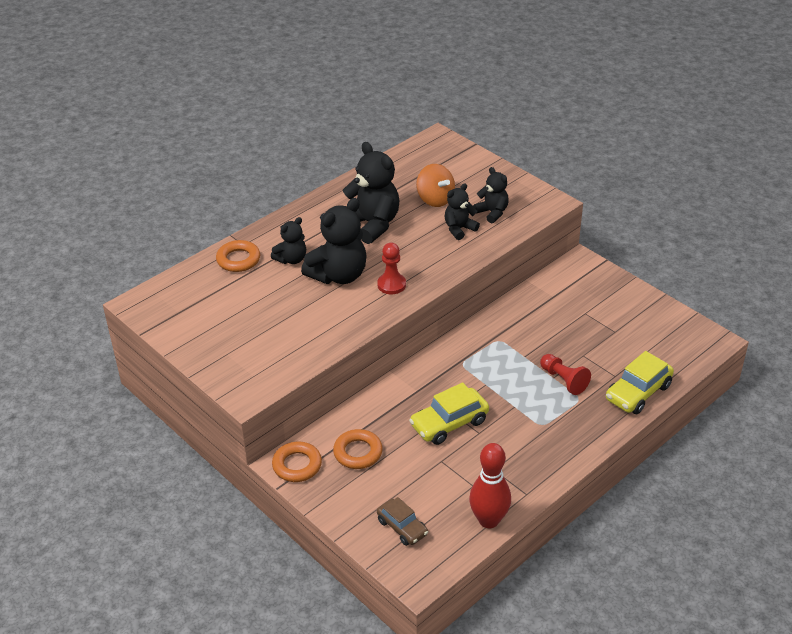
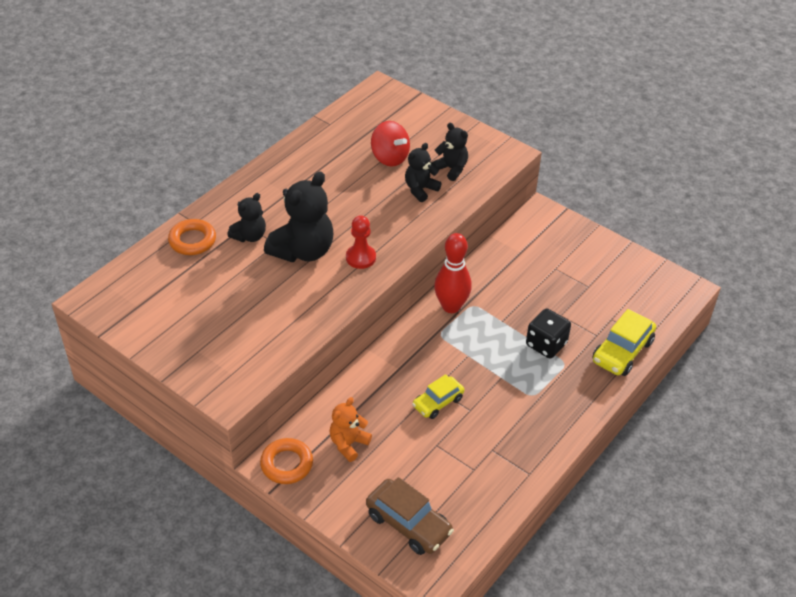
camera: 10 degrees left, 5 degrees up
(358, 452) = (348, 444): orange ring -> orange teddy bear
(372, 224) = (328, 190): black teddy bear -> none
(402, 527) = (408, 524): brown car -> brown car, size x1.52
(435, 199) = (389, 157): orange spinning top -> red spinning top
(449, 423) = (438, 402): yellow car -> yellow car, size x0.66
(489, 520) = (496, 507): red bowling pin -> red bowling pin (451, 306)
(563, 380) = (546, 344): red pawn -> black dice

